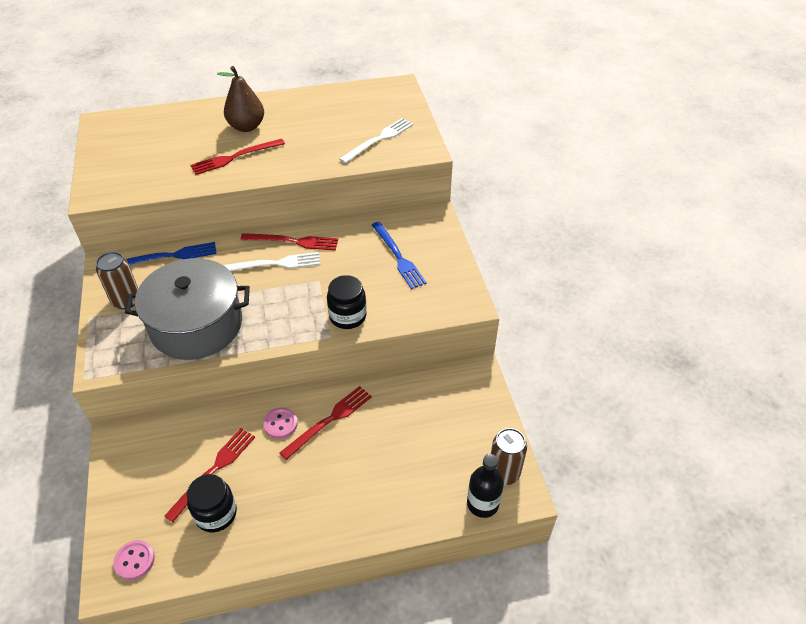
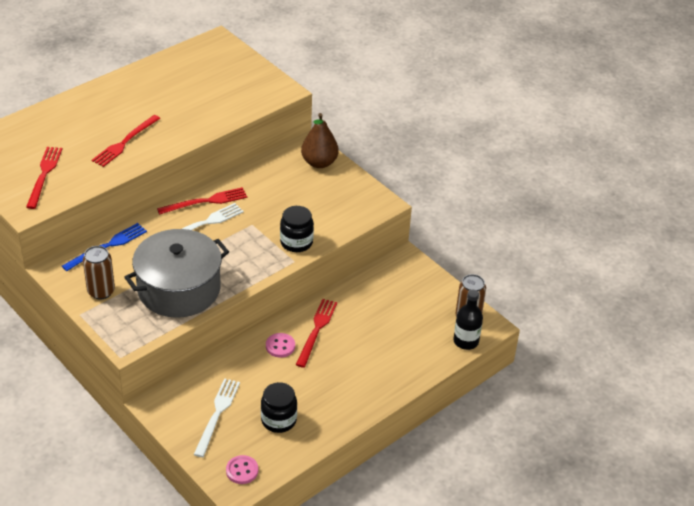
camera: 30 degrees left, 5 degrees down
(213, 470) = (253, 395): red fork -> red fork (44, 175)
(246, 126) = (111, 113): brown pear -> brown pear (319, 163)
(379, 139) = (238, 92): white fork -> white fork (217, 414)
(398, 257) = (302, 186): blue fork -> none

